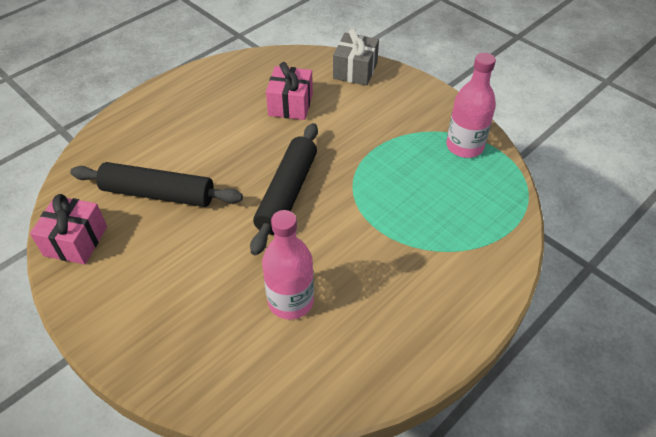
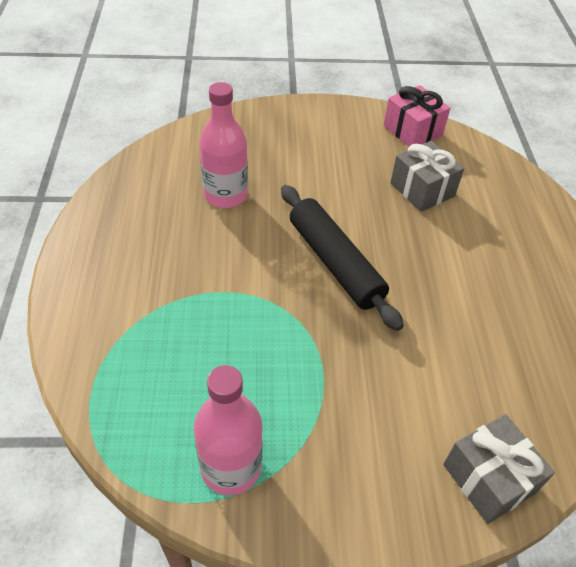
camera: 130 degrees right, 0 degrees up
(158, 193) = (422, 189): black rolling pin -> grey gift
(290, 105) = (471, 355): pink gift -> none

